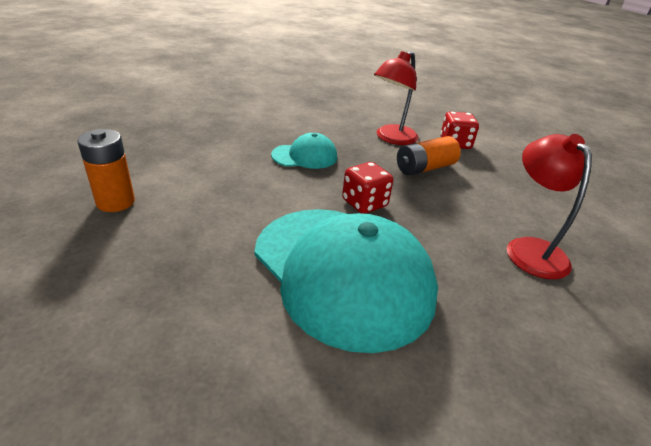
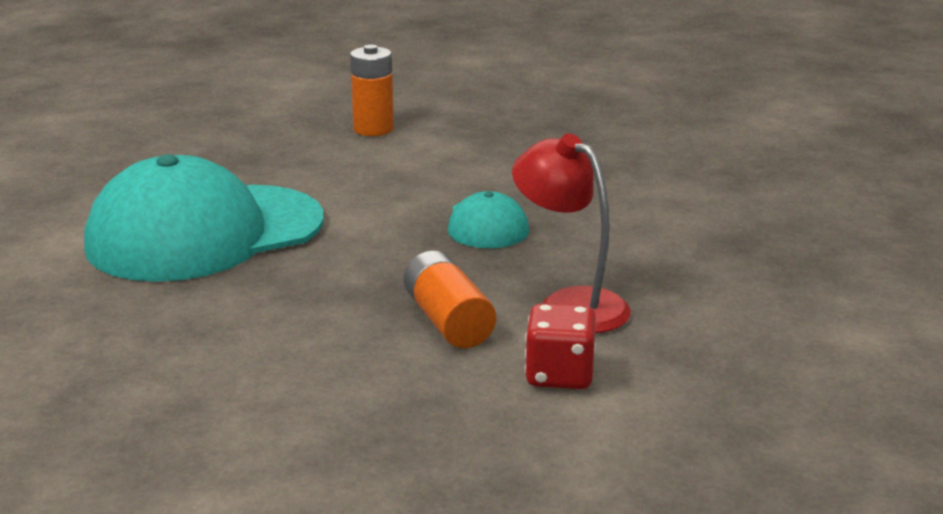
camera: 100 degrees right, 10 degrees down
(364, 203) = (342, 258): red dice -> none
(530, 249) = (188, 370): red lamp -> none

